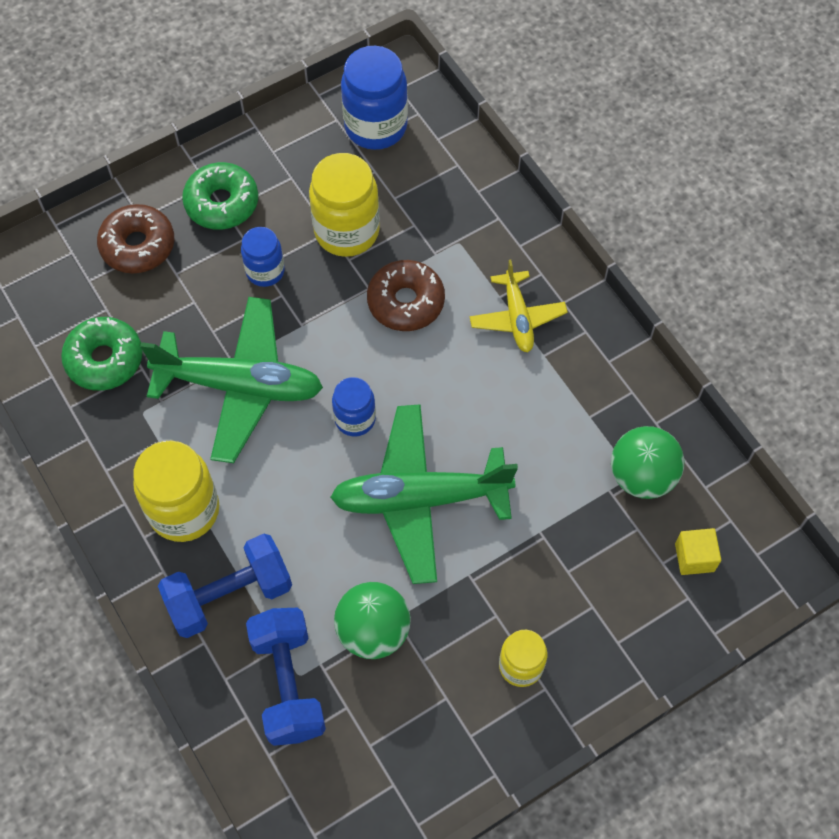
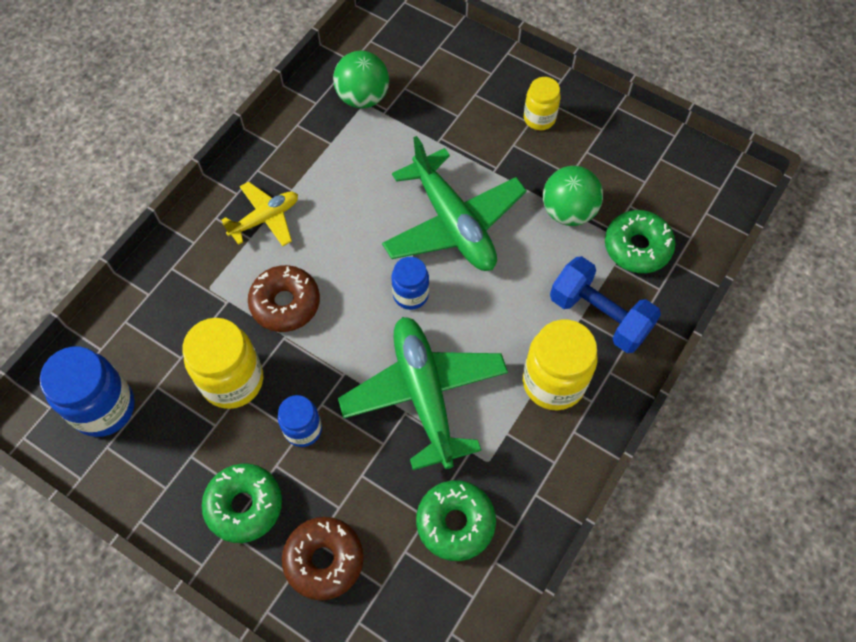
camera: 115 degrees left, 0 degrees up
(288, 684) = (637, 247): blue dumbbell -> green donut
(694, 557) = (408, 51): yellow cube -> none

